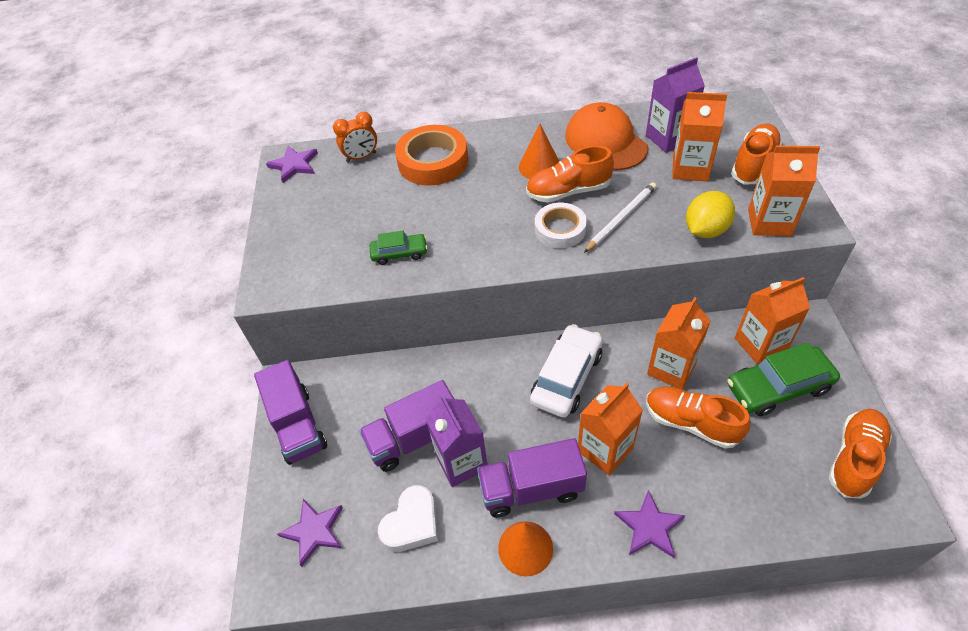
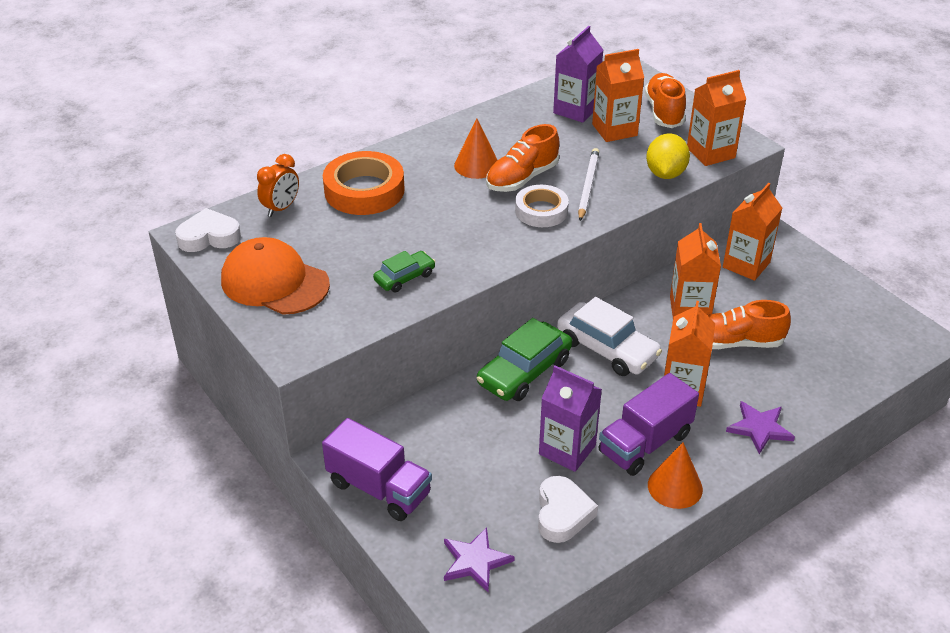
camera: 35 degrees left, 10 degrees down
(294, 165) = (209, 237): purple star -> white heart
(415, 438) = (507, 450): purple truck -> none
(567, 377) = (607, 349): white car -> white car turned 135 degrees clockwise
(605, 142) = (521, 128): orange cap -> orange cap (274, 282)
(778, 387) = (782, 291): green car -> green car (524, 371)
(854, 459) = (870, 319): orange shoe -> none

